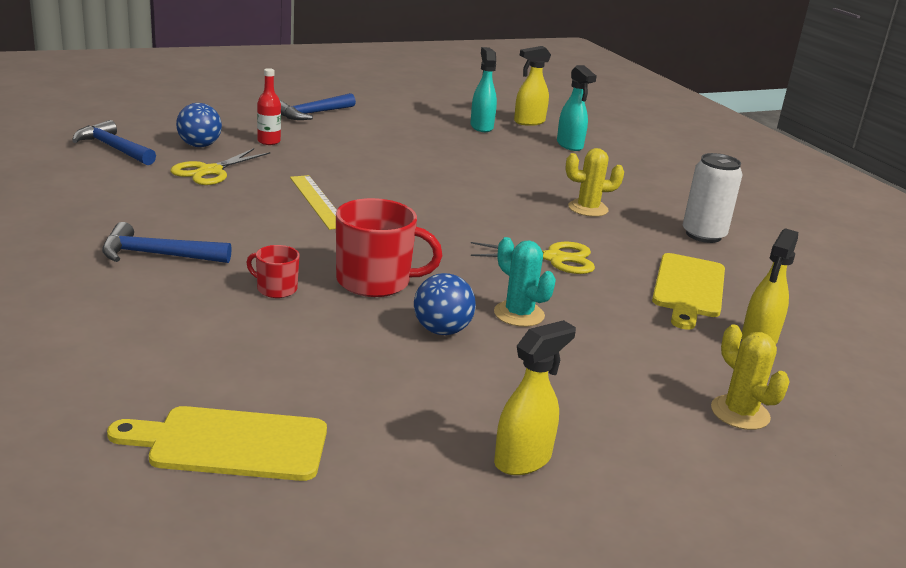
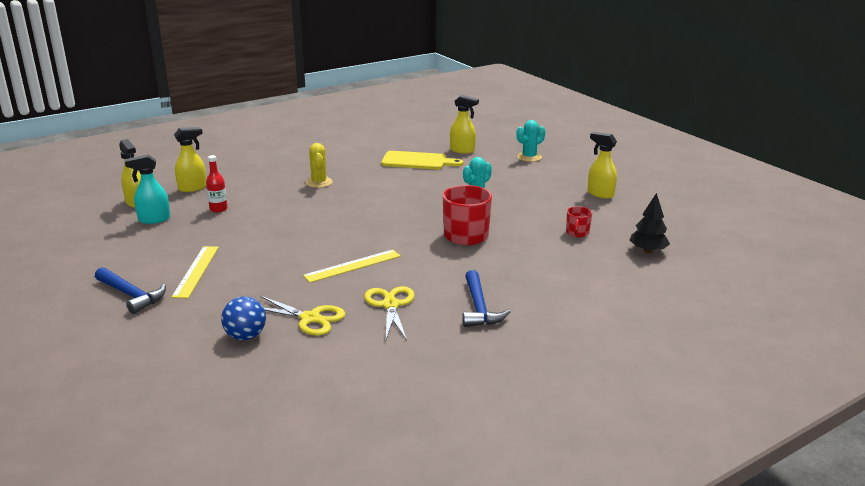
camera: 95 degrees left, 0 degrees up
(114, 148) = (270, 380): blue hammer -> none
(230, 444) = (648, 251): yellow cutting board -> black tree
(269, 141) = (222, 304): red bottle -> red bottle (218, 209)
(276, 289) = (496, 261): red mug -> red mug (577, 233)
(348, 136) = (196, 271): none -> yellow ruler
(442, 330) = (508, 214): blue ball -> none
(554, 258) = (401, 191): yellow scissors -> yellow scissors (390, 305)
(570, 145) = (193, 188): turquoise spray bottle -> yellow spray bottle
(703, 235) = (343, 155): white can -> none
(740, 413) = (529, 157): yellow cactus -> turquoise cactus

